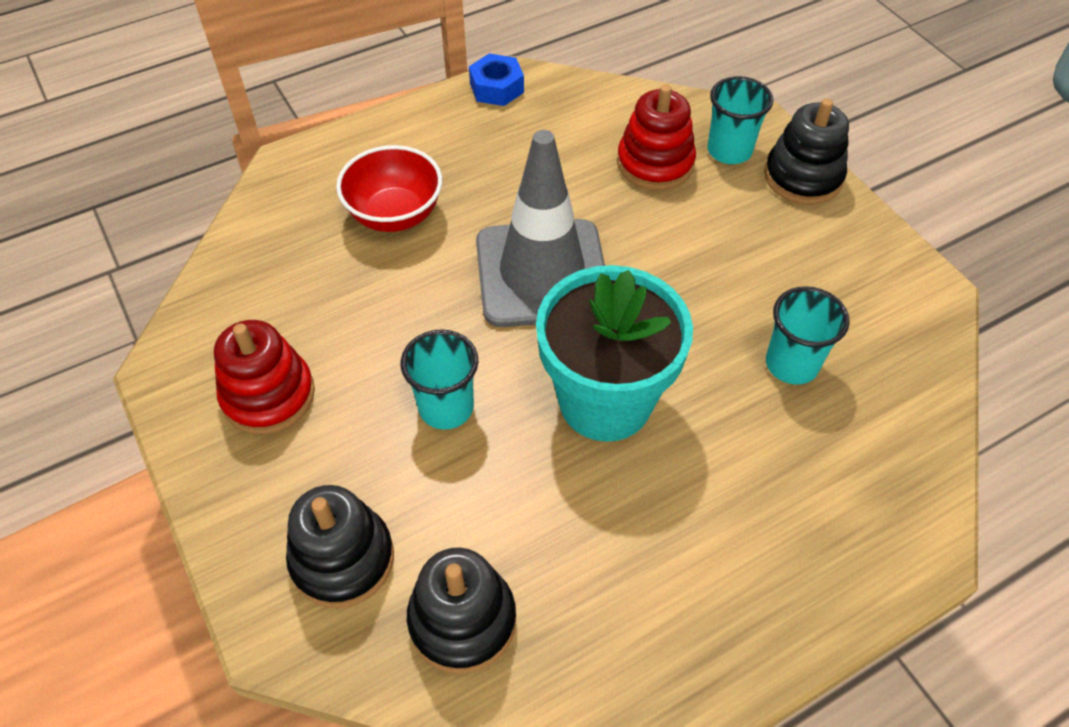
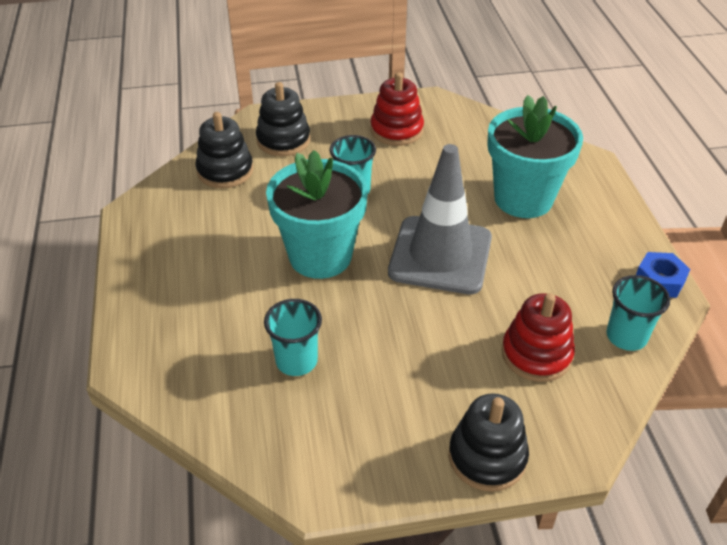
camera: 110 degrees right, 10 degrees down
(395, 214) = (523, 199): red bowl -> turquoise flower pot
(729, 151) = (539, 414): turquoise cup -> turquoise cup (626, 336)

